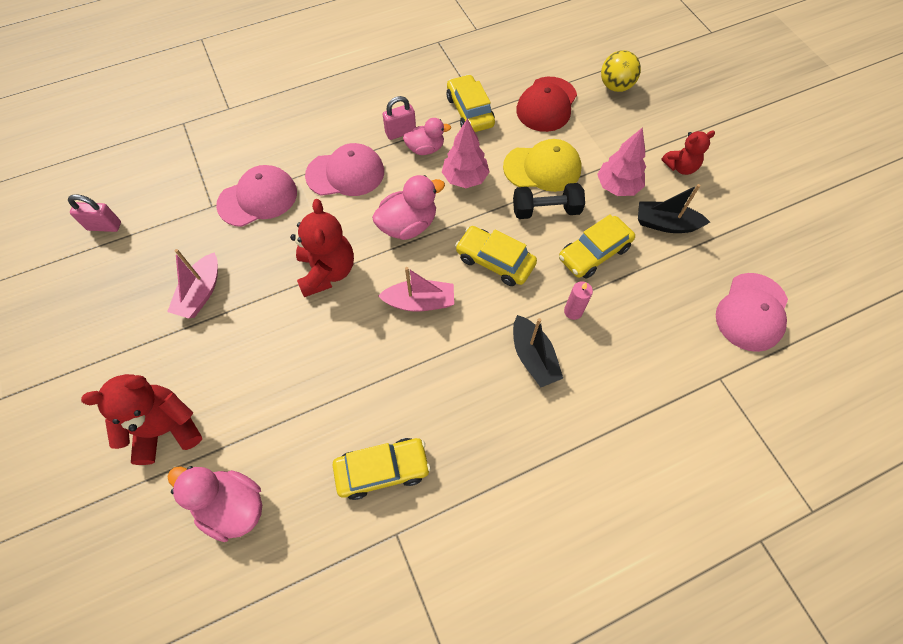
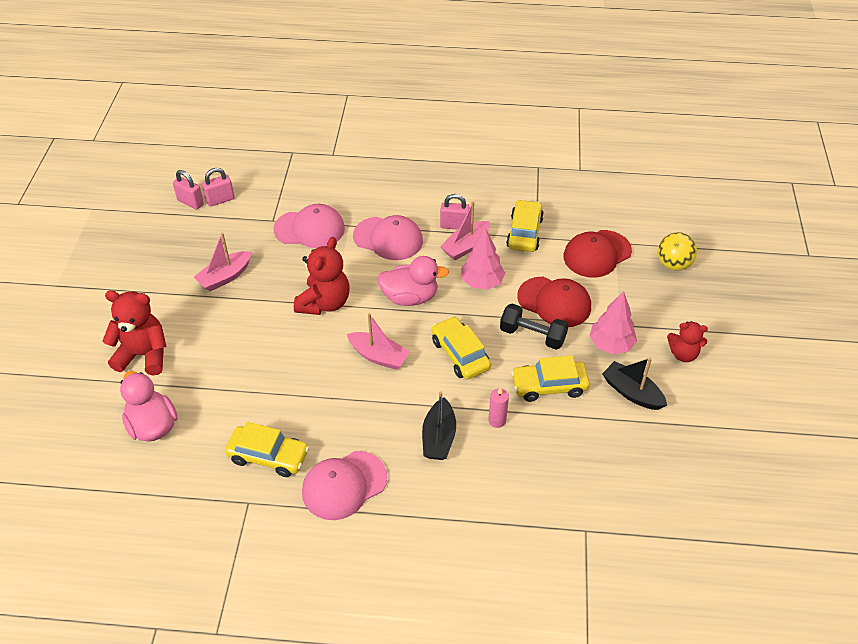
camera: 30 degrees right, 15 degrees down
(137, 208) = (220, 200): none -> pink padlock
(425, 149) = (465, 246): pink duck -> pink boat
(542, 168) = (554, 302): yellow cap -> red cap
(752, 312) = (656, 496): pink cap -> pink cap (344, 485)

